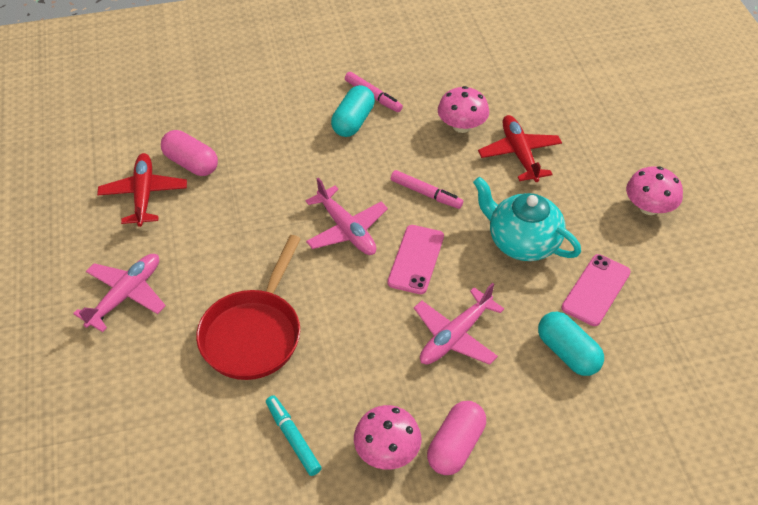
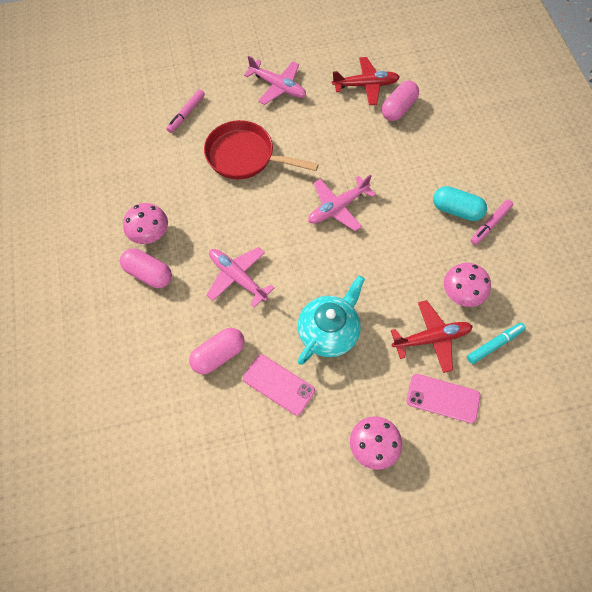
camera: 90 degrees right, 15 degrees up
(293, 438) = (165, 182): turquoise marker -> turquoise marker (494, 344)
(416, 259) = (309, 253): pink phone -> pink phone (443, 398)
(426, 194) = (378, 262): pink marker -> pink marker (186, 114)
(567, 353) = (218, 355): turquoise capsule -> pink capsule

